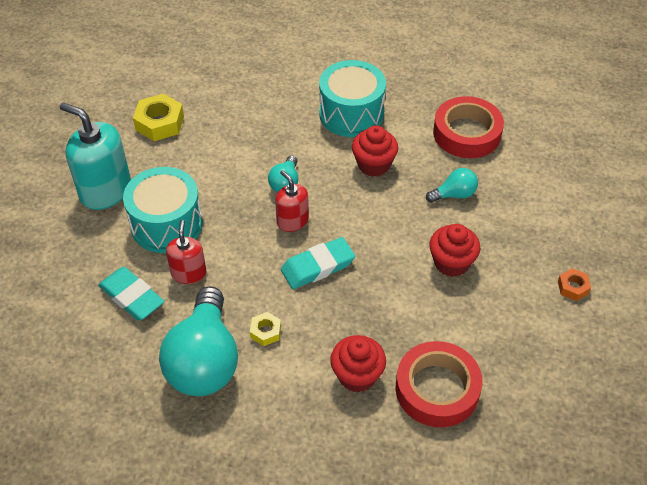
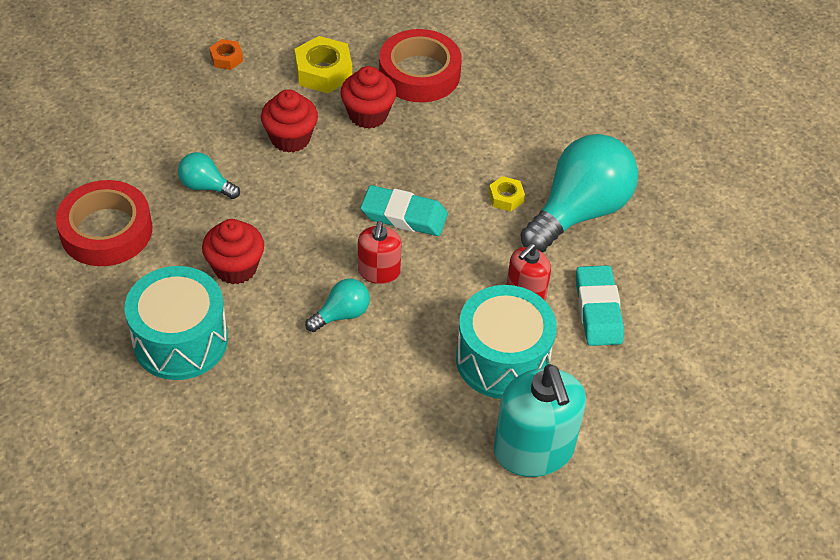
camera: 140 degrees left, 0 degrees up
(159, 123) = (395, 499): yellow nut -> yellow nut (323, 72)
(357, 375) = (468, 120): red cupcake -> red cupcake (368, 115)

